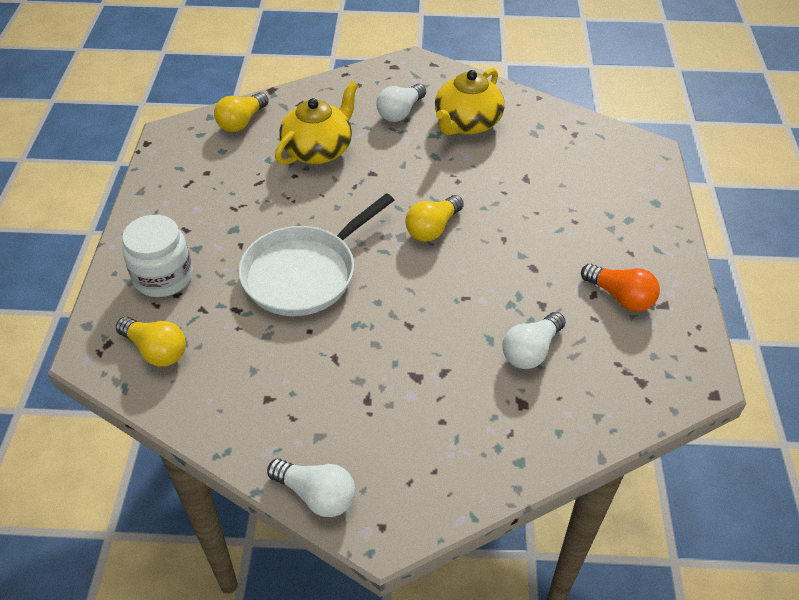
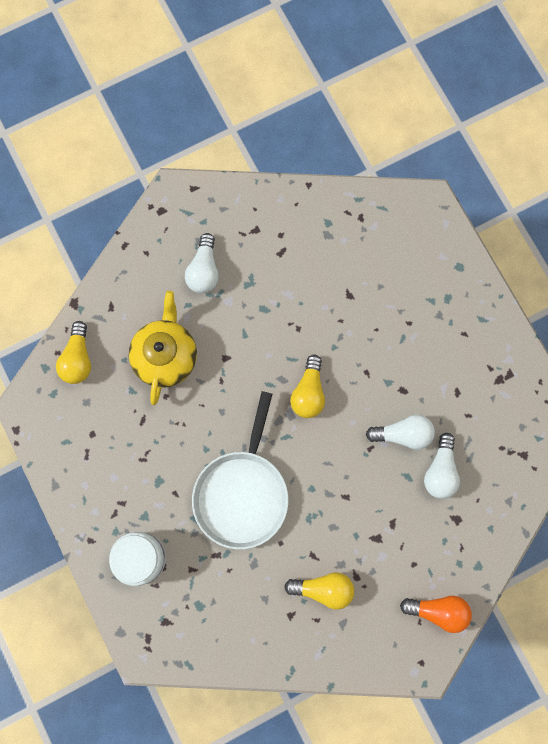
camera: 30 degrees left, 30 degrees up
(156, 350) = (186, 623): yellow light bulb -> yellow light bulb (323, 589)
(316, 495) = (369, 666): white light bulb -> white light bulb (403, 434)
(467, 124) = (267, 254): yellow teapot -> none
(620, 297) = (477, 384): orange light bulb -> orange light bulb (438, 611)

